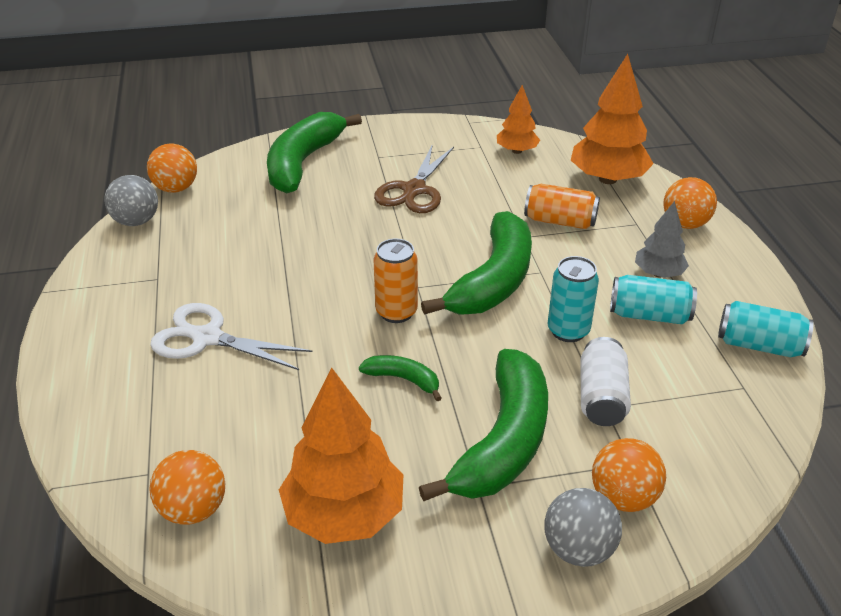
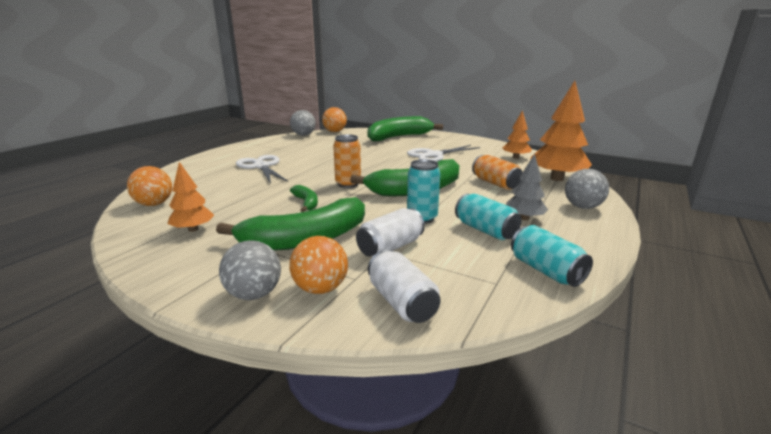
camera: 40 degrees right, 15 degrees down
(344, 514) = (193, 229): orange tree -> orange tree, size x0.57
(414, 190) = (434, 155): brown scissors -> white scissors
(685, 224) = (582, 207): orange ball -> grey ball
(708, 463) = (402, 302): none -> white can

